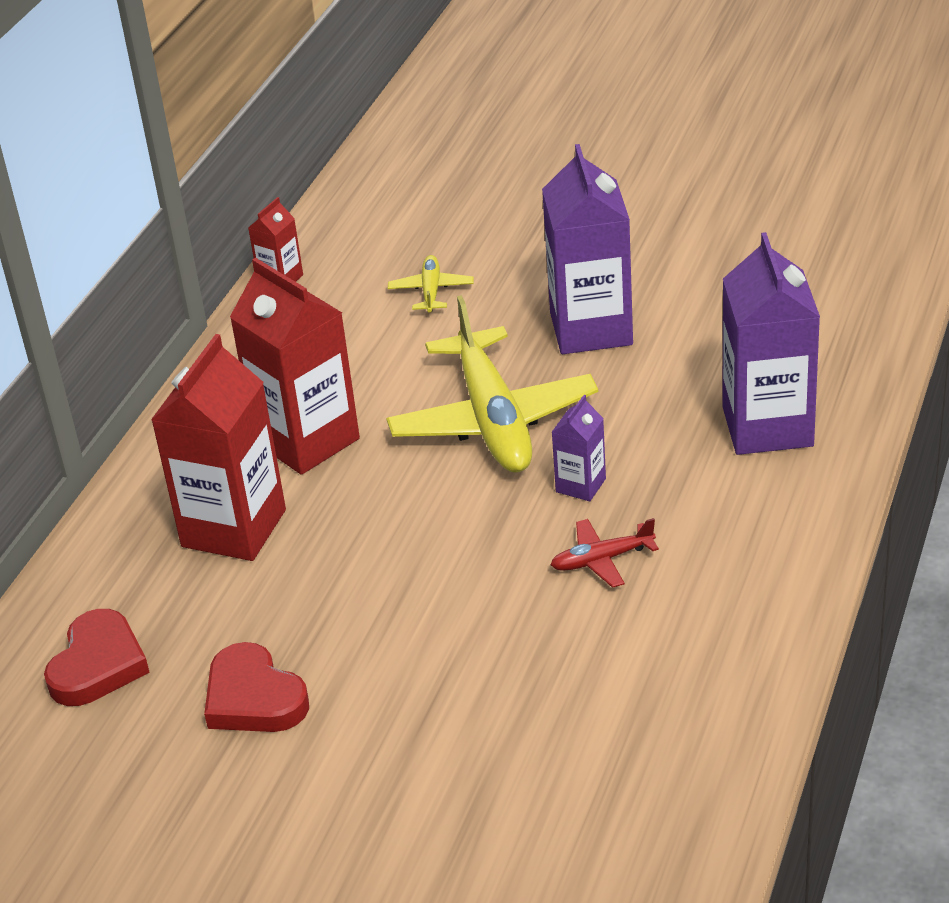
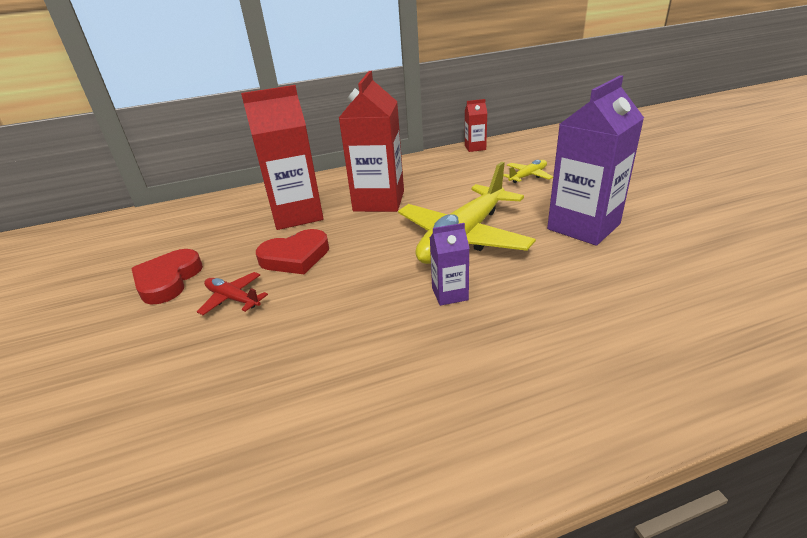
camera: 50 degrees right, 5 degrees down
(98, 665) = (173, 230): red heart -> red heart (295, 257)
(602, 560) = (390, 341): red plane -> red plane (233, 299)
(767, 426) = (622, 343): purple carton -> none

